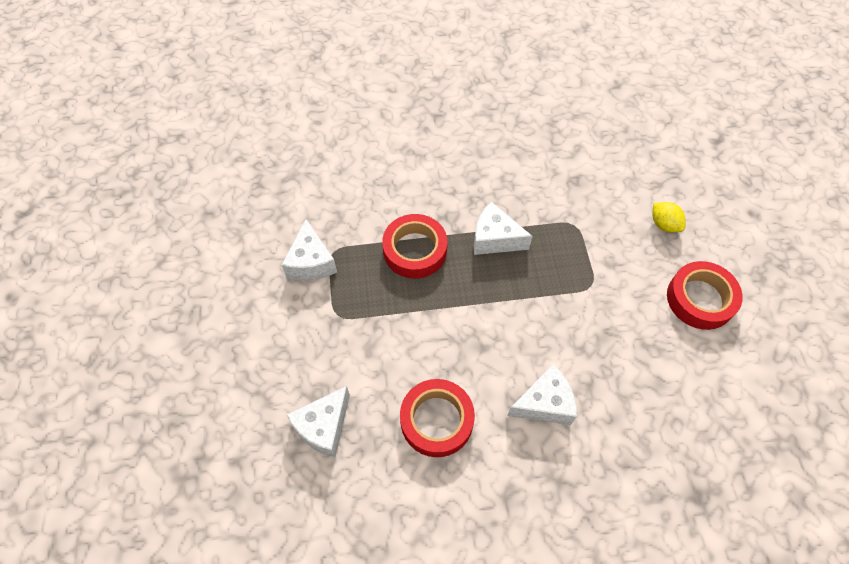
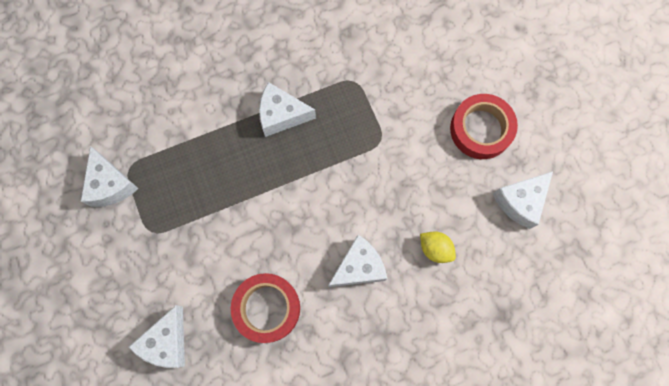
camera: 15 degrees left, 15 degrees up
(415, 250) = (207, 146): red tape -> none
(664, 224) = (438, 60): yellow lemon -> yellow lemon (435, 249)
(734, 381) = (520, 201): none -> white cheese

